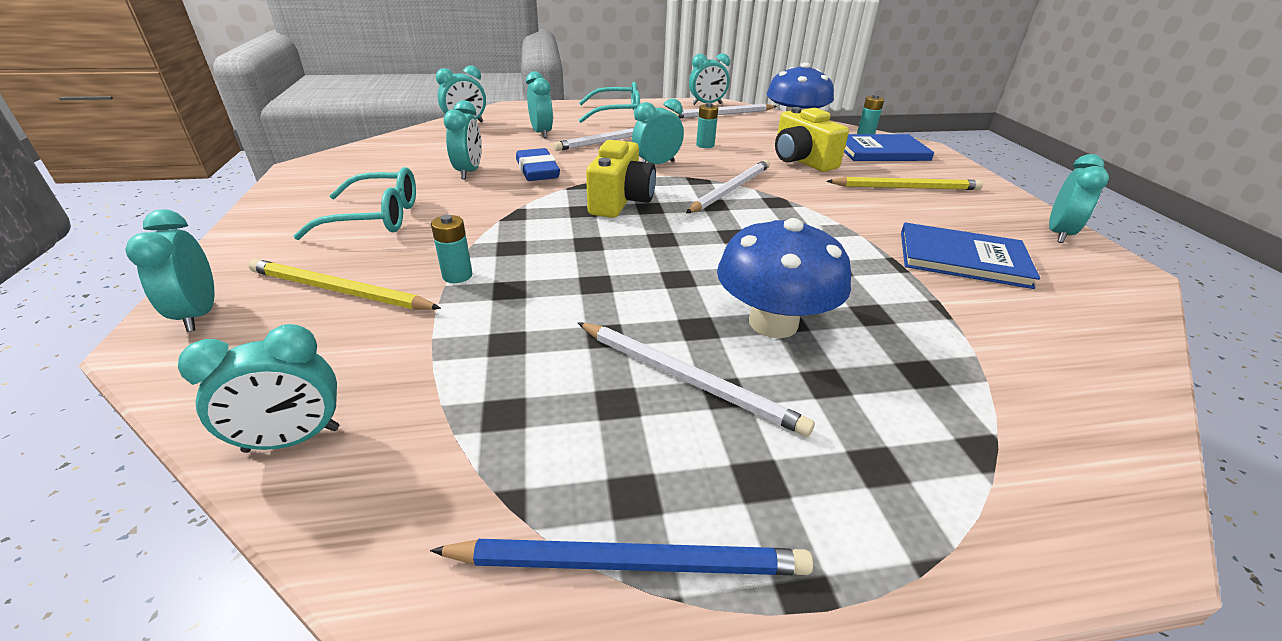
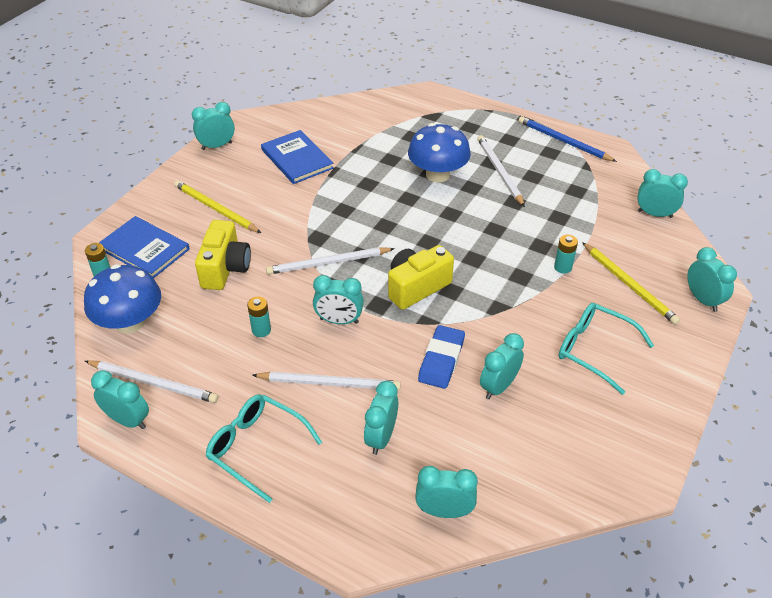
camera: 140 degrees left, 10 degrees up
(199, 314) = (702, 300): turquoise clock -> turquoise clock turned 45 degrees counterclockwise

